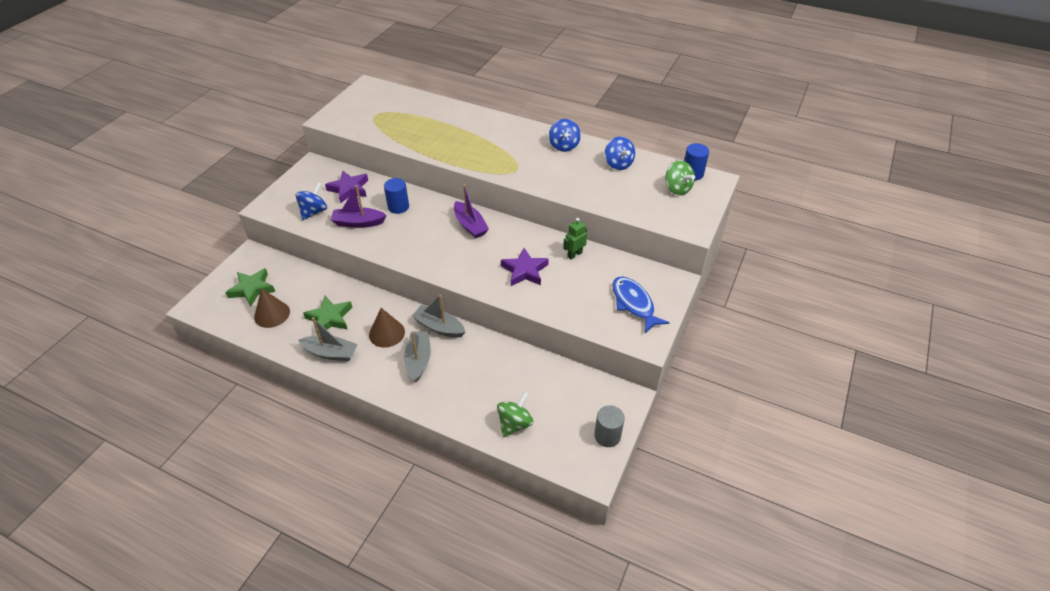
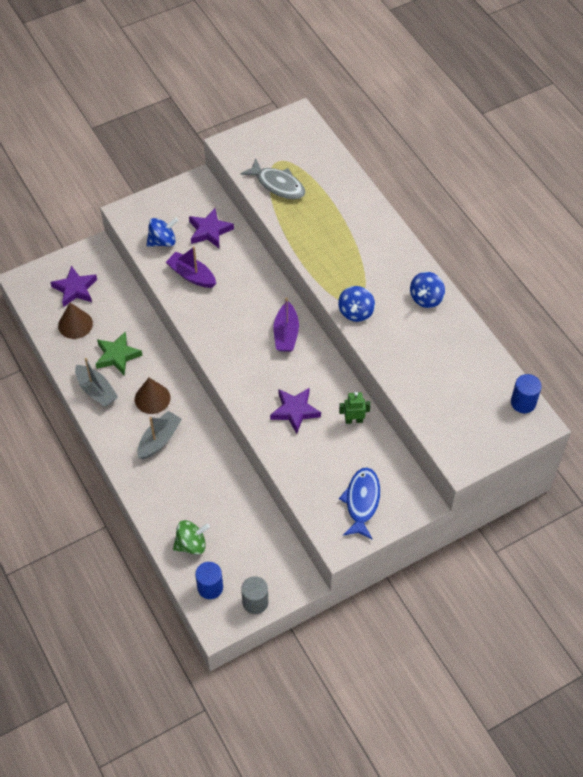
camera: 35 degrees right, 10 degrees up
(252, 289) = (75, 289): green star -> purple star
(388, 127) = (278, 185): none -> grey fish
(398, 207) = (238, 276): blue cylinder -> blue cylinder (210, 587)
(439, 327) = (198, 418): grey boat -> none
(618, 164) = (459, 350): blue spinning top -> blue spinning top (356, 312)
(677, 189) = (490, 411): green spinning top -> none

